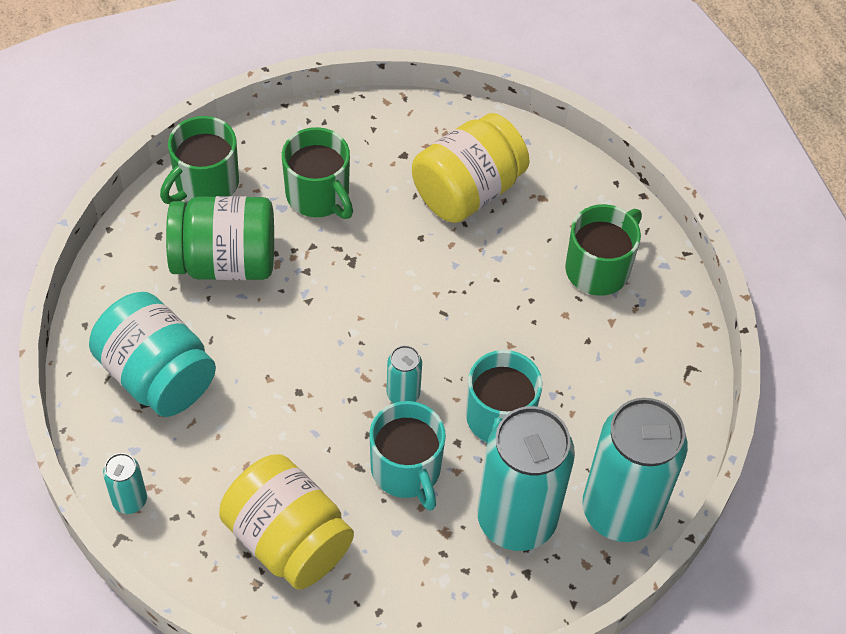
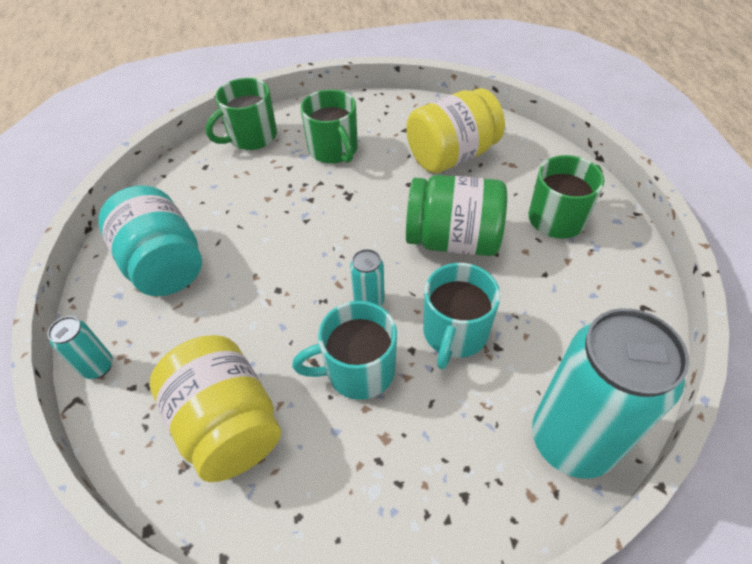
camera: 15 degrees right, 5 degrees down
(225, 261) = (248, 187): green jar -> green jar (452, 240)
(406, 470) = (358, 370): turquoise mug -> turquoise mug turned 90 degrees clockwise
(516, 519) = (460, 435): turquoise can -> none

